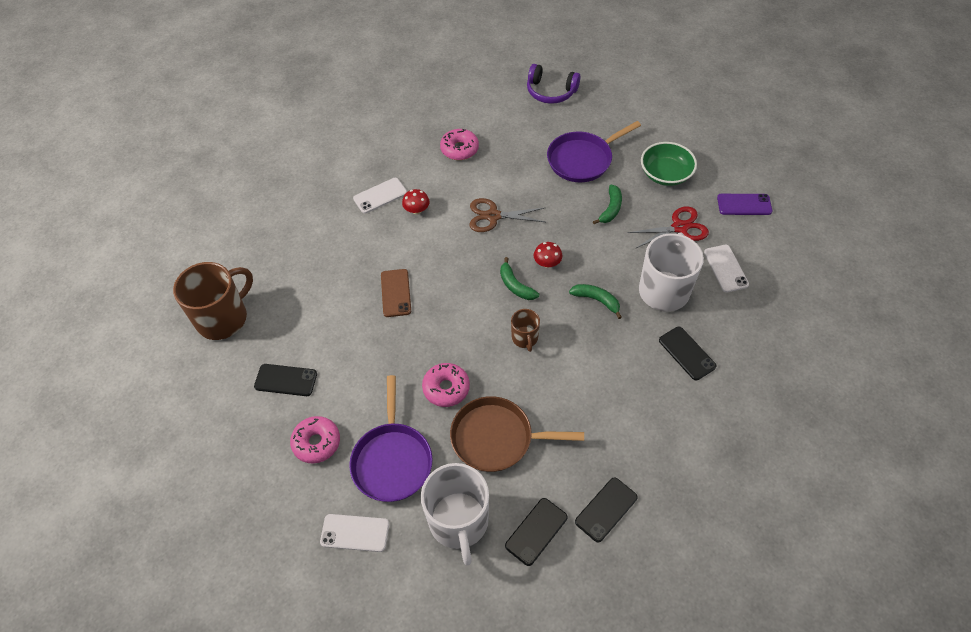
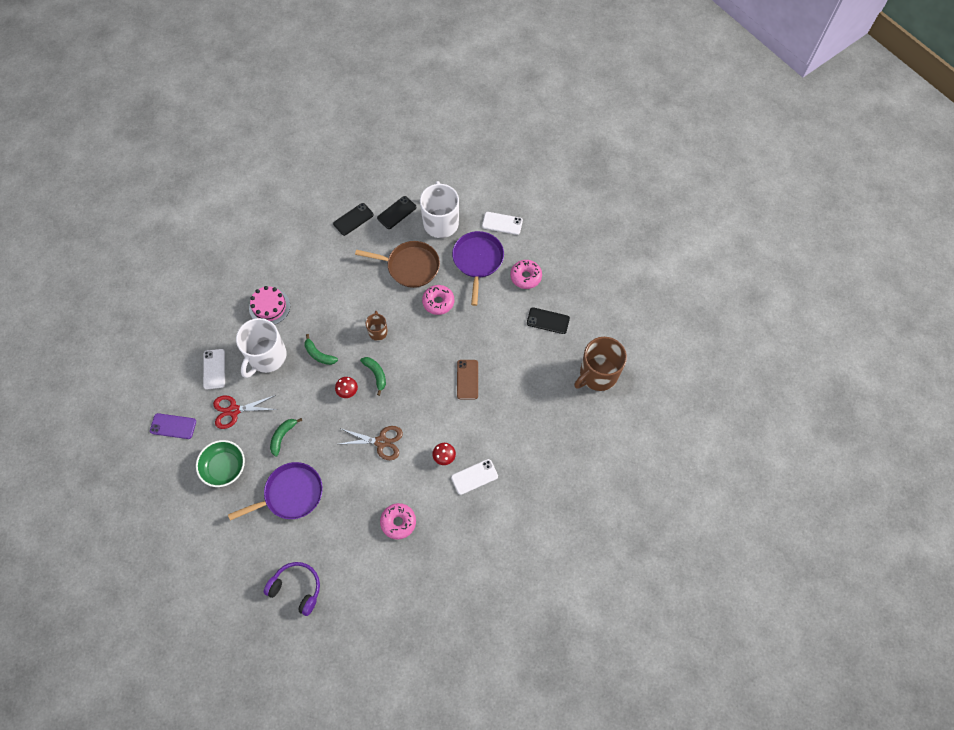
camera: 175 degrees left, 10 degrees up
(687, 353) = (269, 307): black phone -> pink cake

